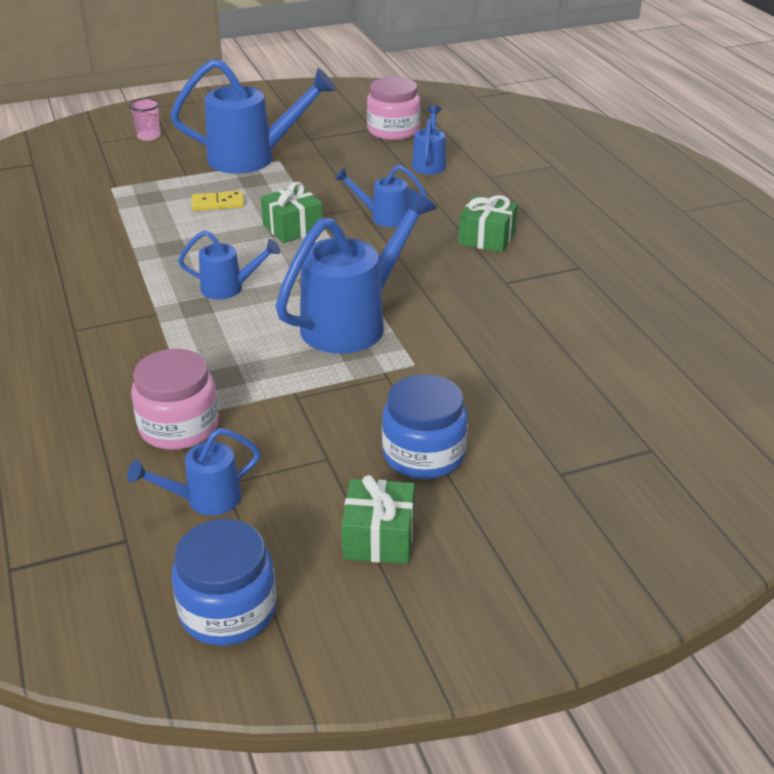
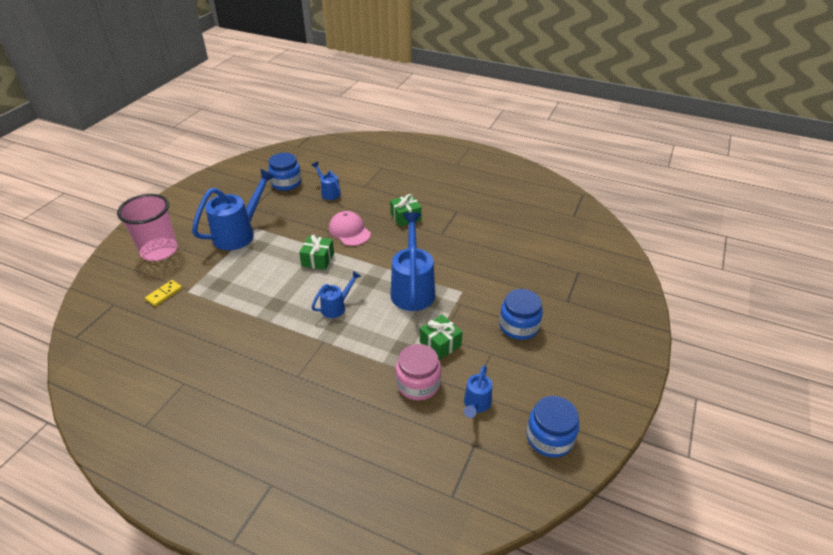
camera: 45 degrees left, 5 degrees up
(148, 136) = (159, 251): pink cup -> pink cup, size x2.37
(218, 203) = (261, 268): yellow domino -> yellow domino (164, 294)
(379, 537) = (552, 369): green gift -> green gift (440, 344)
(383, 217) = (349, 231): blue watering can -> pink cap
(393, 130) = (286, 183): pink jar -> blue jar

